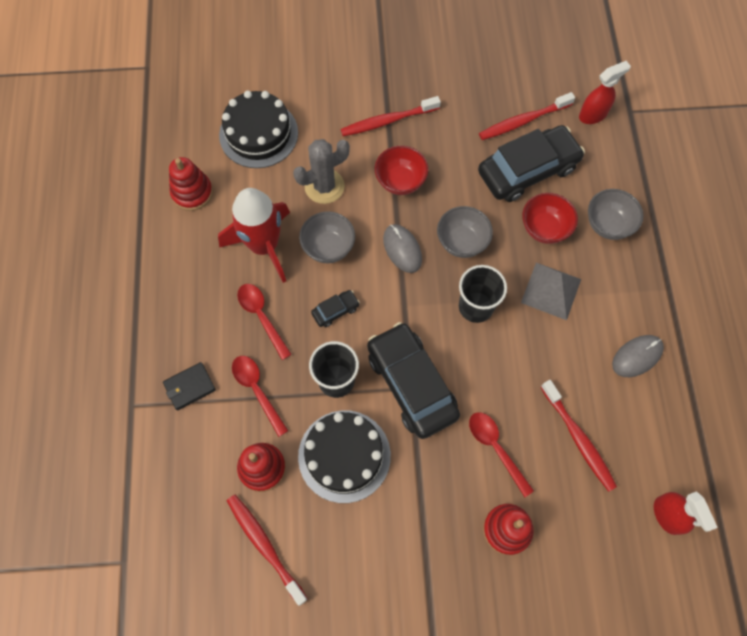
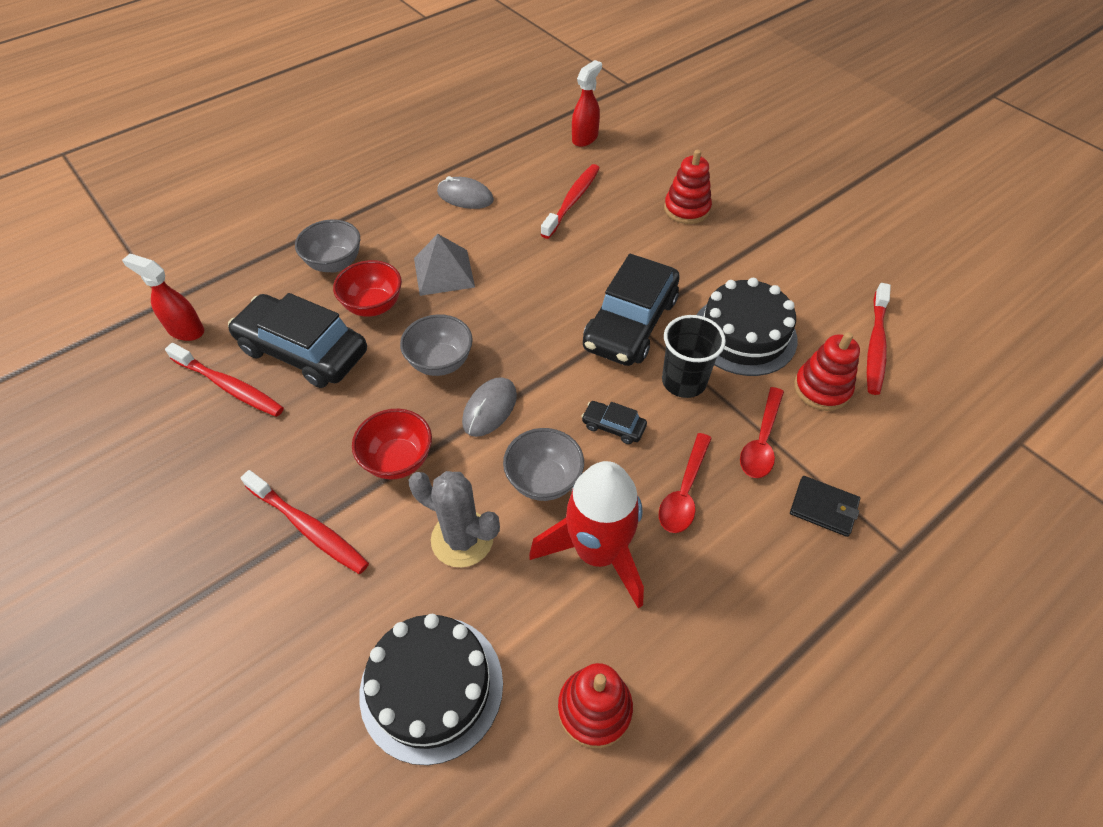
camera: 125 degrees left, 15 degrees down
(475, 307) = (507, 316): black cup -> none
(496, 448) = (630, 242): red spoon -> none

